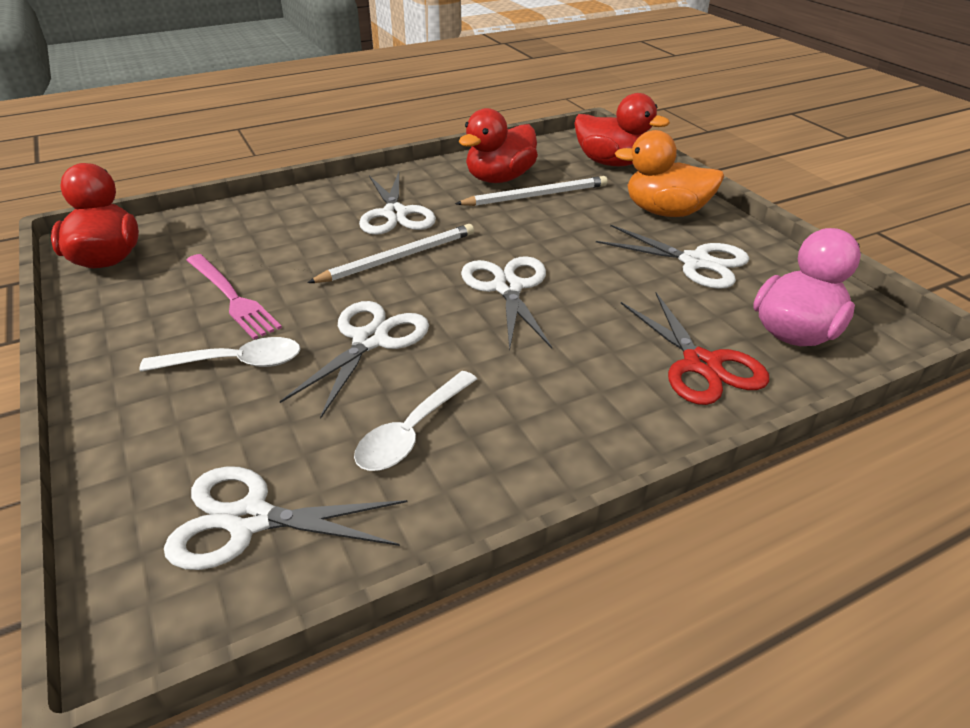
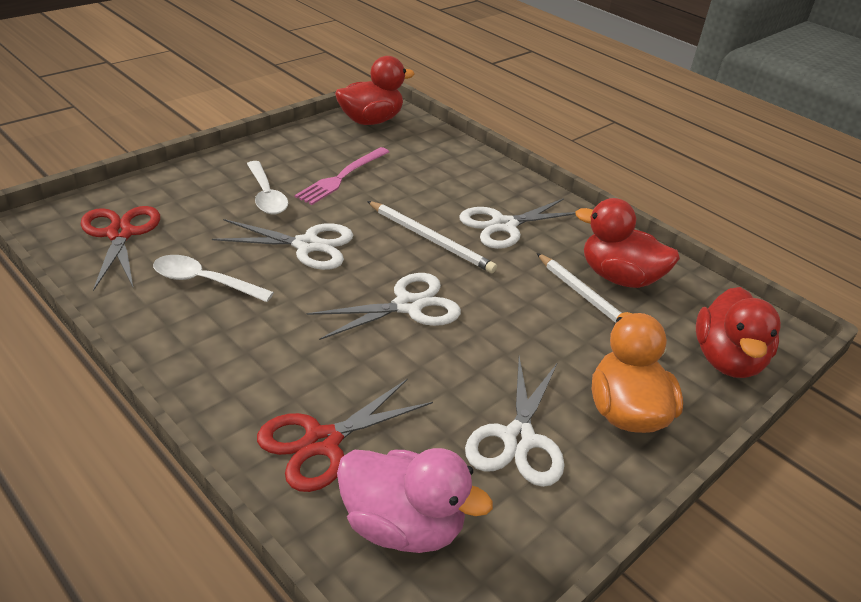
camera: 70 degrees right, 0 degrees up
(250, 519) = (120, 234): white scissors -> red scissors

